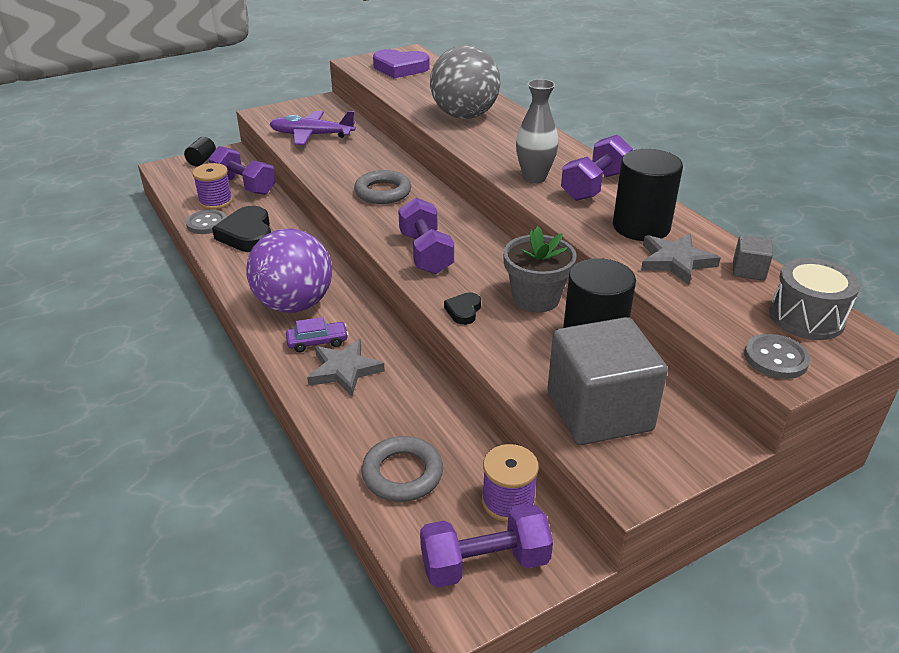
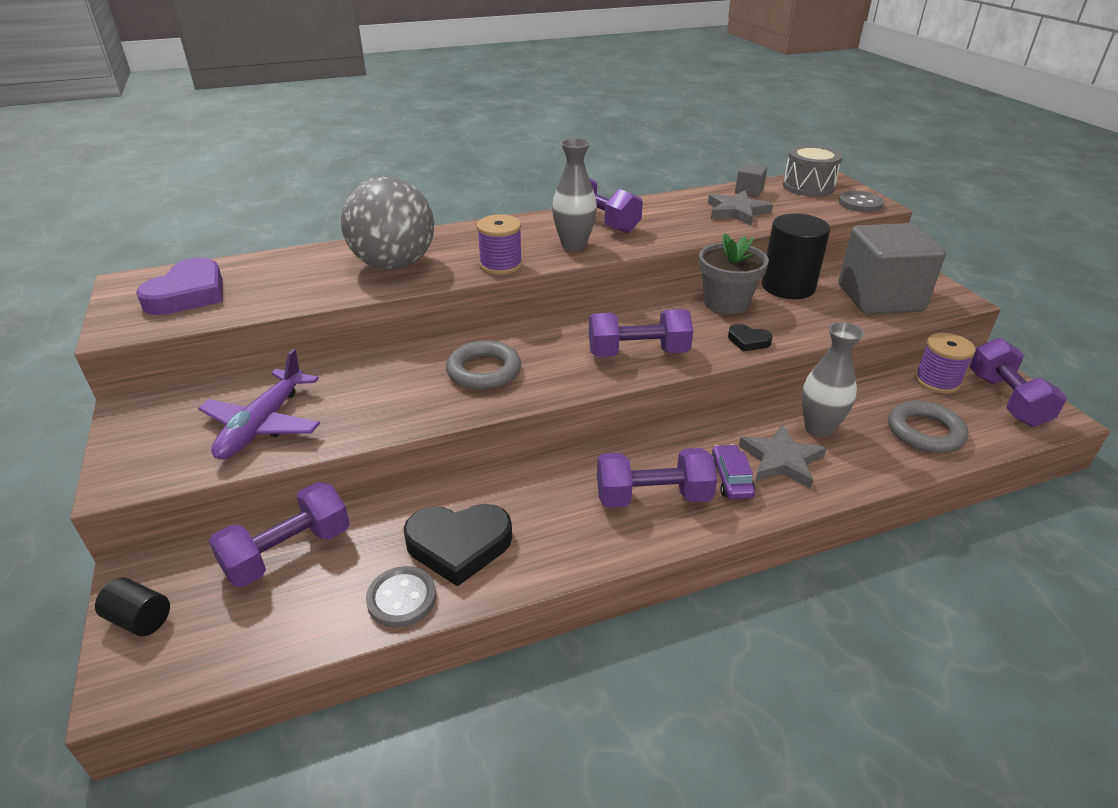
camera: 80 degrees left, 0 degrees up
(215, 201) = (326, 589): purple spool -> purple spool (501, 265)
(294, 304) = (653, 497): purple ball -> purple dumbbell
(394, 396) = (818, 429): none -> grey vase
(641, 227) = (680, 215): black cylinder -> none

